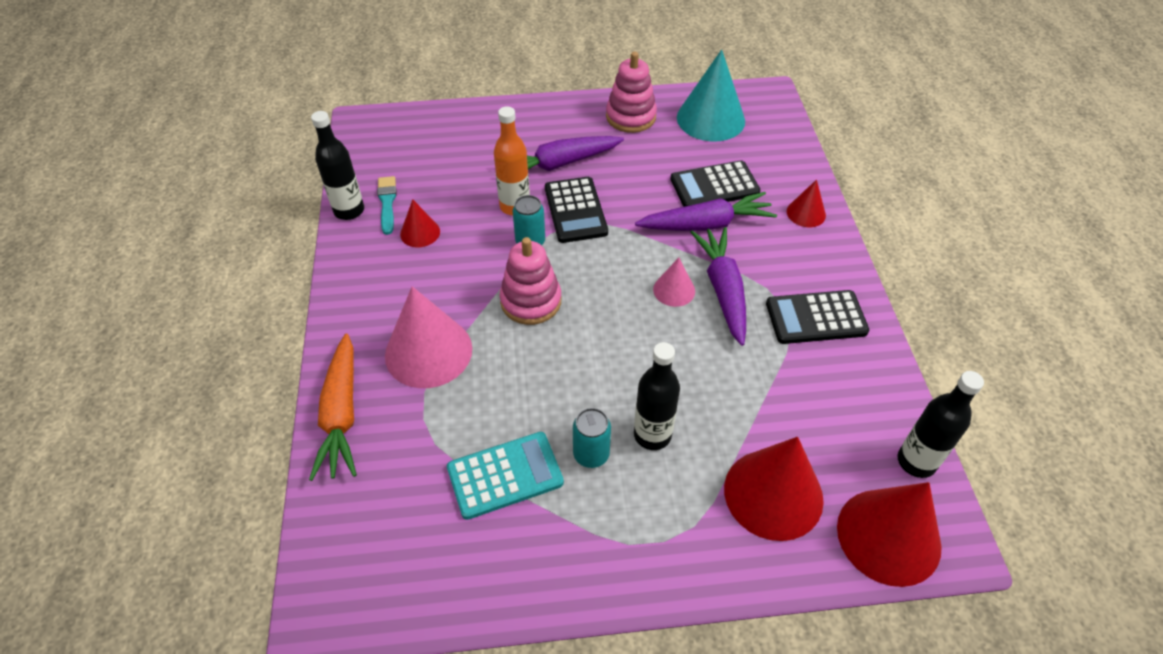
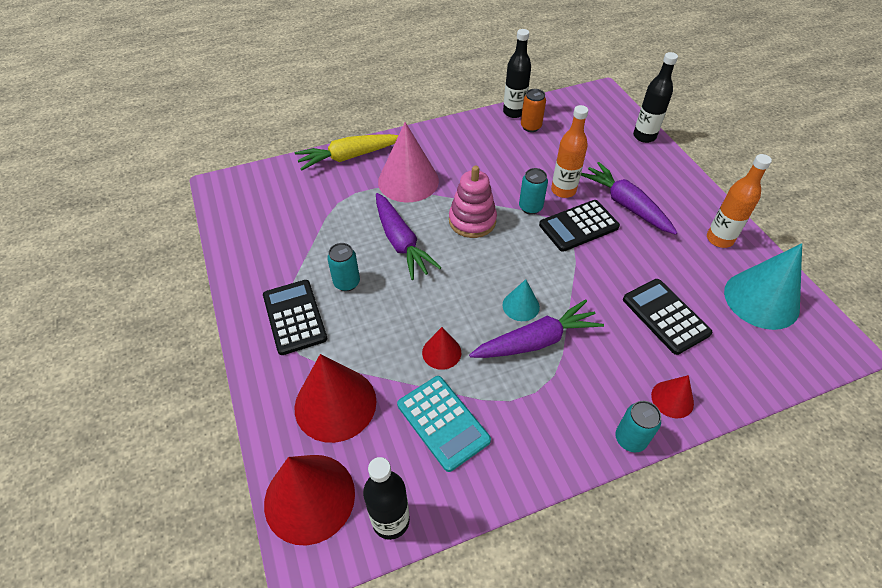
camera: 75 degrees right, 0 degrees up
(341, 414) = (349, 157): orange carrot -> yellow carrot
(387, 203) = (530, 127): turquoise brush -> orange can
(420, 232) = (511, 149): red cone -> red cone (441, 352)
(505, 475) = (321, 241): turquoise calculator -> turquoise calculator (443, 422)
(630, 117) = (719, 239): pink stacking toy -> orange bottle
(652, 435) = (372, 315): black bottle -> black bottle (644, 136)
(674, 290) = (521, 306): pink cone -> turquoise cone
(706, 224) = (610, 317): purple carrot -> purple carrot (401, 242)
(816, 318) = (533, 420): black calculator -> black calculator (294, 317)
(843, 254) = (630, 439): none -> turquoise can

